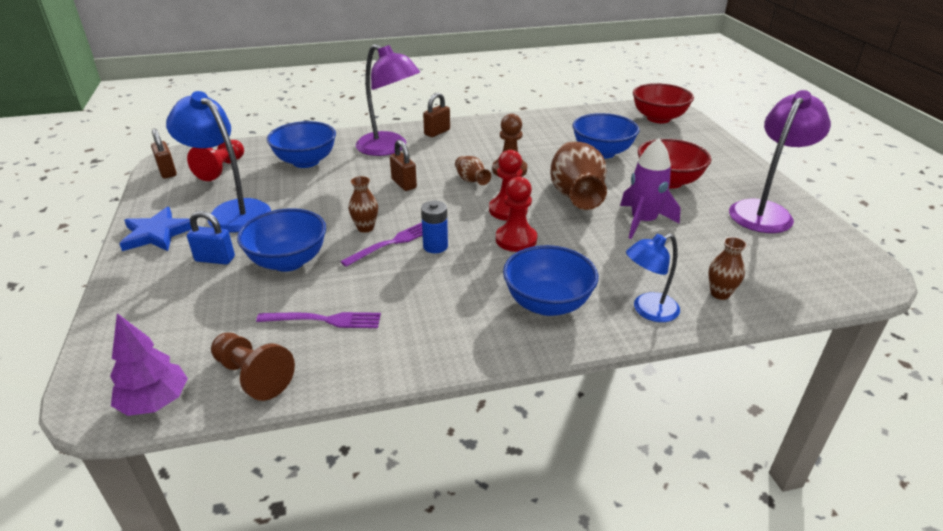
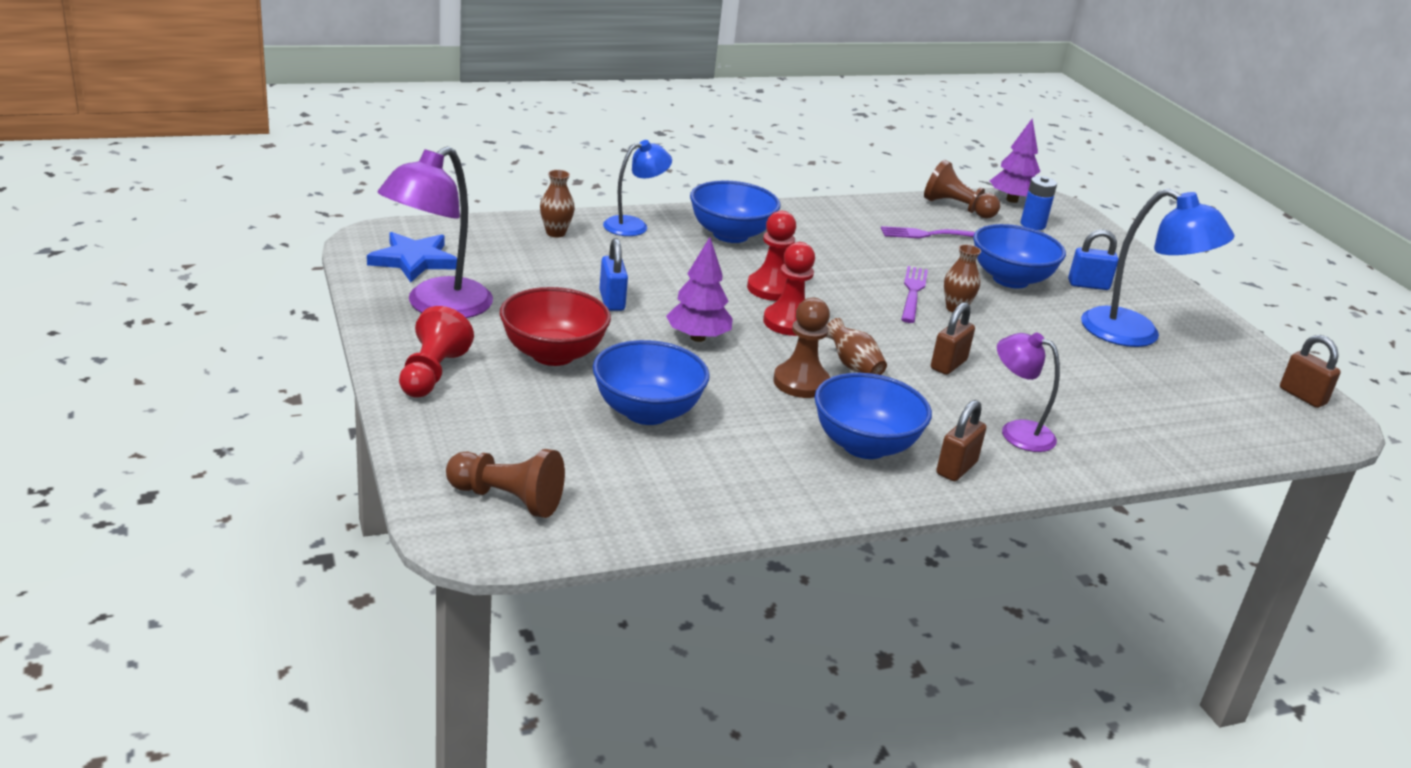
camera: 170 degrees right, 5 degrees down
(157, 233) = (1186, 313): blue star -> blue star (414, 260)
(221, 169) = (1232, 398): red pawn -> red pawn (432, 374)
(306, 161) = (1125, 408): blue bowl -> blue bowl (864, 445)
(389, 148) = (1017, 432): purple lamp -> purple lamp, size x0.61
(392, 242) = (913, 292): purple fork -> purple fork turned 150 degrees clockwise
(404, 184) = (948, 364): brown padlock -> brown padlock turned 75 degrees clockwise
(435, 246) = (862, 286): blue battery -> blue battery (1032, 225)
(575, 196) = (697, 337): brown vase -> purple tree
(643, 222) = (612, 301): purple rocket -> blue padlock
(658, 118) = (507, 499): red bowl -> brown pawn

